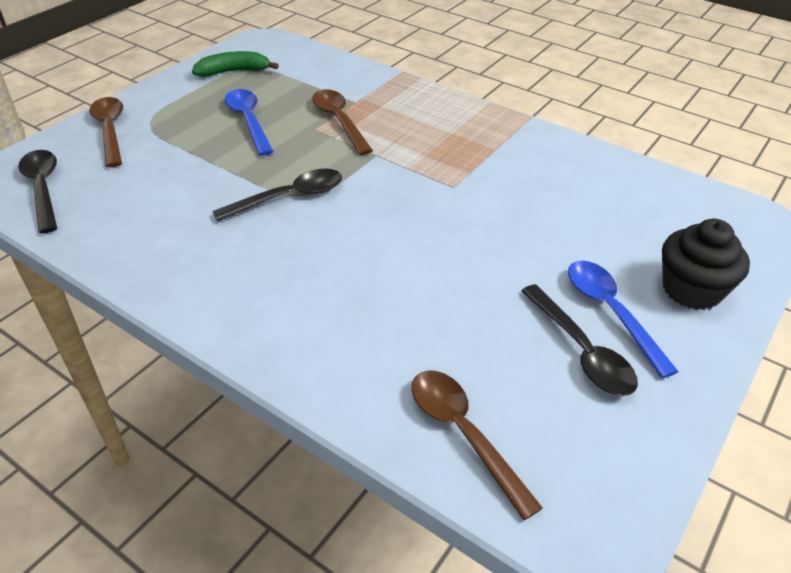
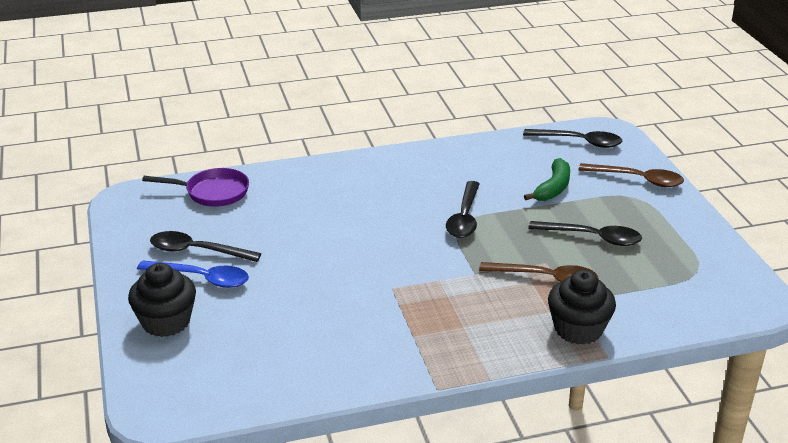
camera: 130 degrees right, 10 degrees down
(233, 71) = (696, 260): green banana -> green banana (553, 188)
(248, 121) = (592, 238): blue spoon -> black spoon
(387, 89) = (578, 329): none -> black cupcake
(463, 434) = (213, 192): brown spoon -> purple pan

